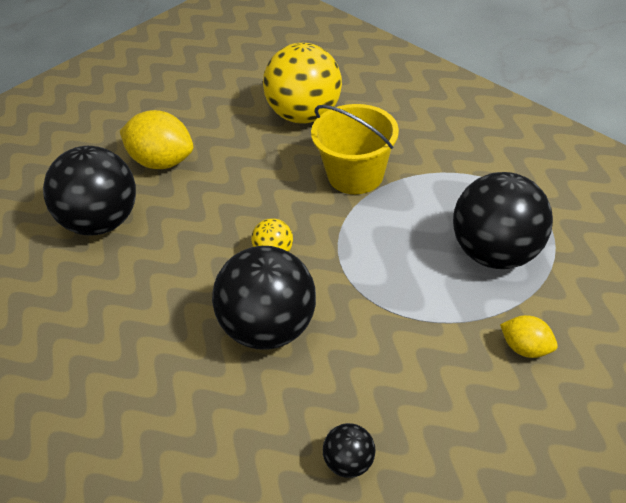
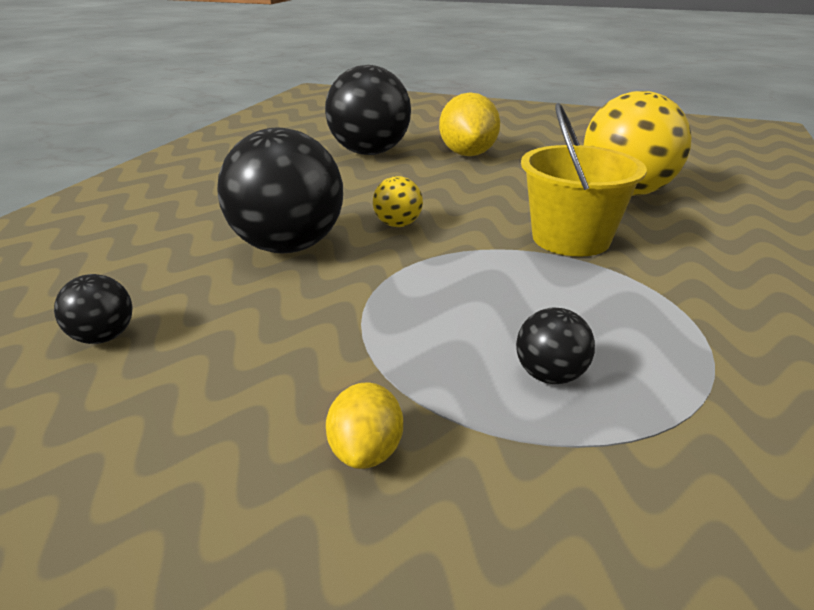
camera: 60 degrees right, 15 degrees down
(496, 253) = (550, 375): black ball -> black ball, size x0.45

